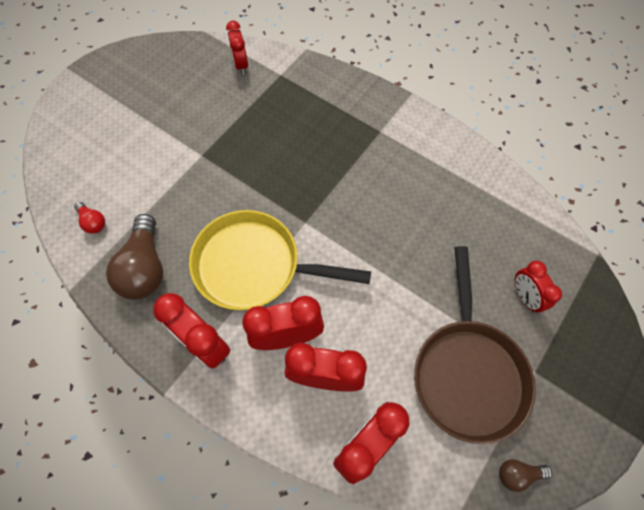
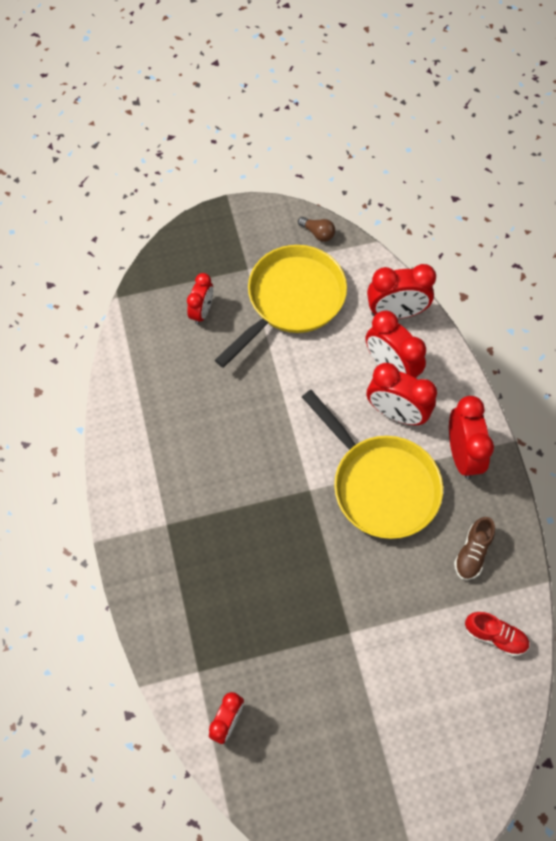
camera: 140 degrees left, 0 degrees up
(93, 222) = (495, 636): red light bulb -> red shoe
(145, 267) = (472, 553): brown light bulb -> brown shoe
(467, 372) = (291, 300): brown pan -> yellow pan

